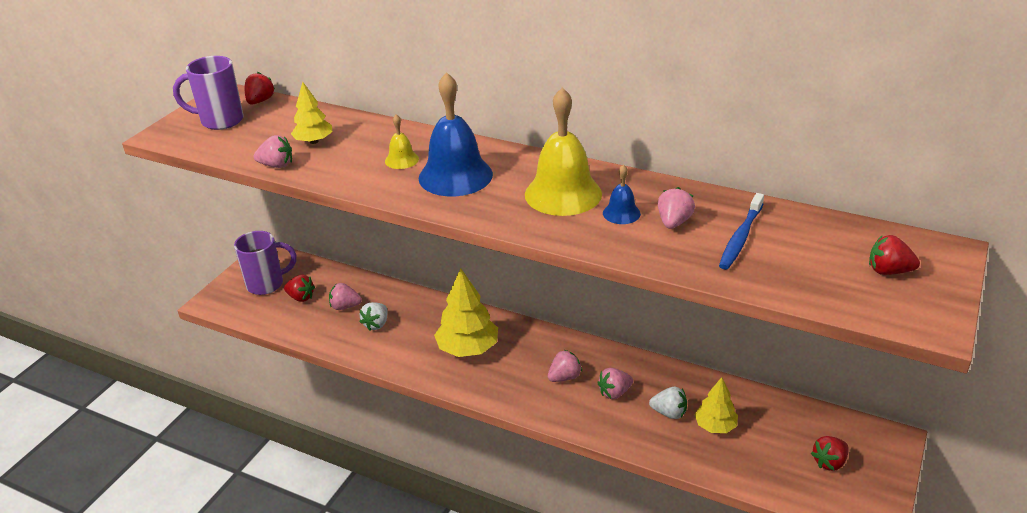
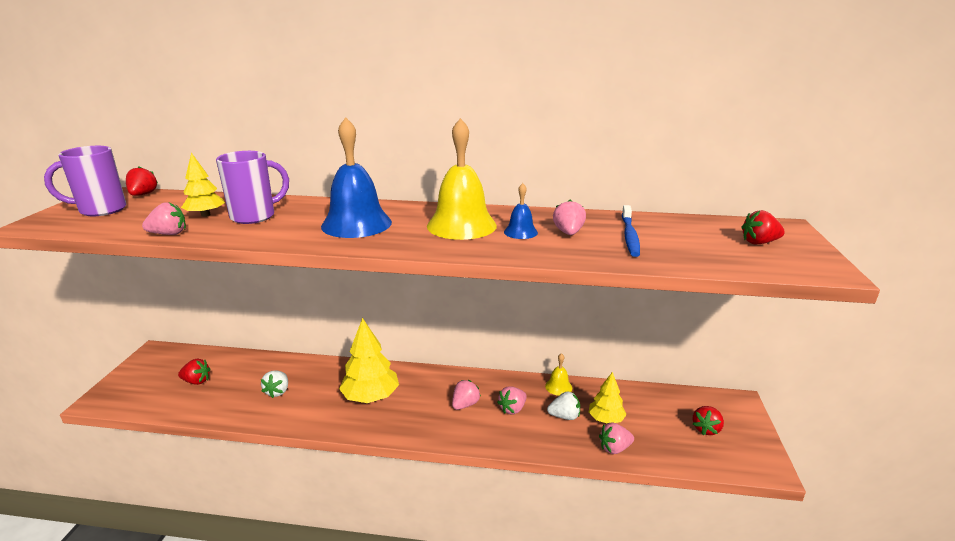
camera: 20 degrees left, 10 degrees down
(267, 284) = (159, 375): purple mug -> purple mug (255, 216)
(345, 306) = (243, 382): pink strawberry -> pink strawberry (614, 448)
(401, 160) = (299, 219): yellow bell -> yellow bell (558, 387)

